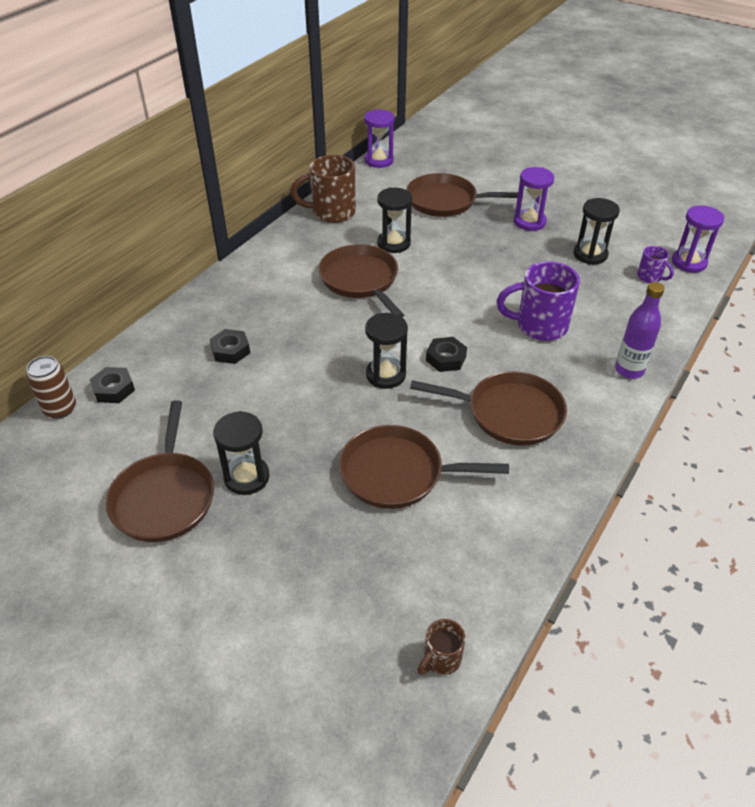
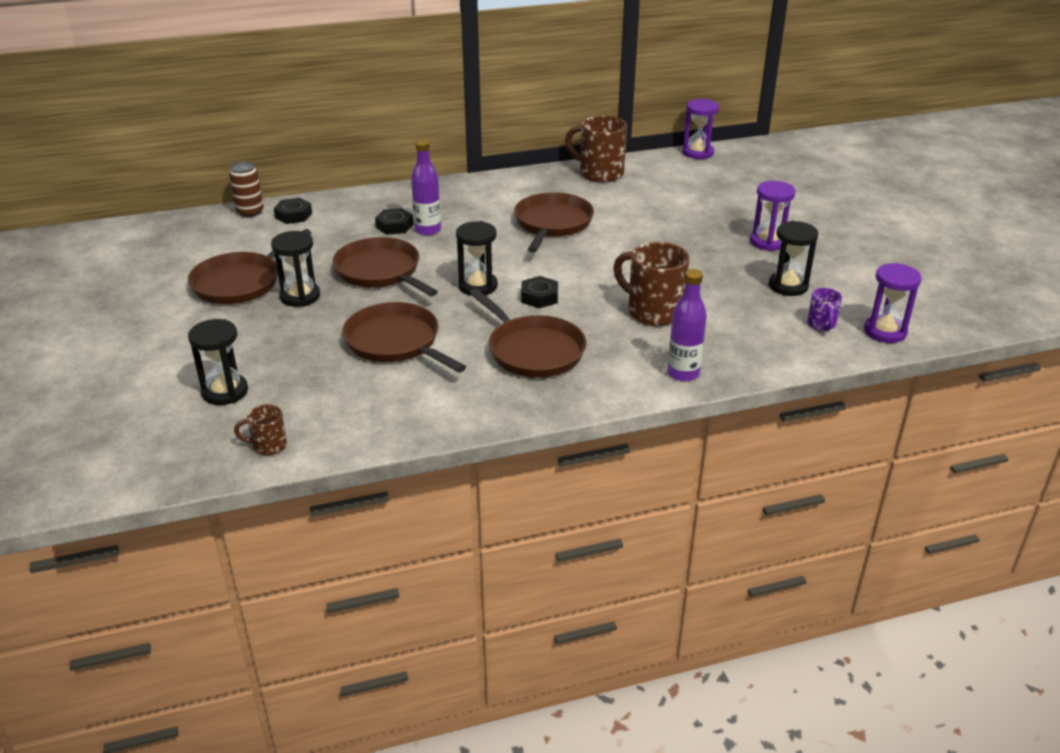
camera: 40 degrees right, 10 degrees down
(267, 339) = (428, 230): none -> purple bottle
(393, 243) = (618, 211): black hourglass -> black hourglass (225, 392)
(445, 201) = (712, 200): brown pan -> brown pan (380, 271)
(539, 326) = (653, 311): purple mug -> brown mug

